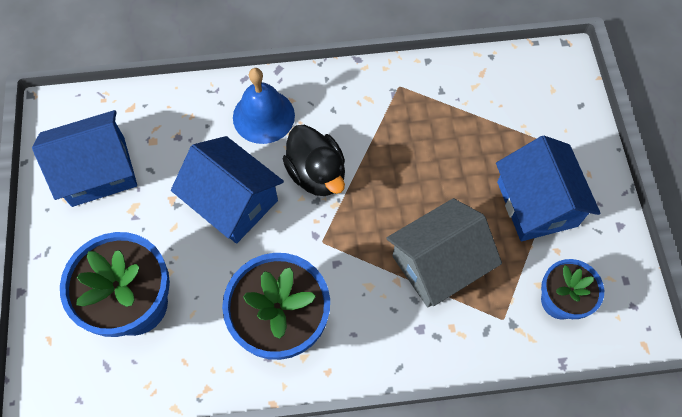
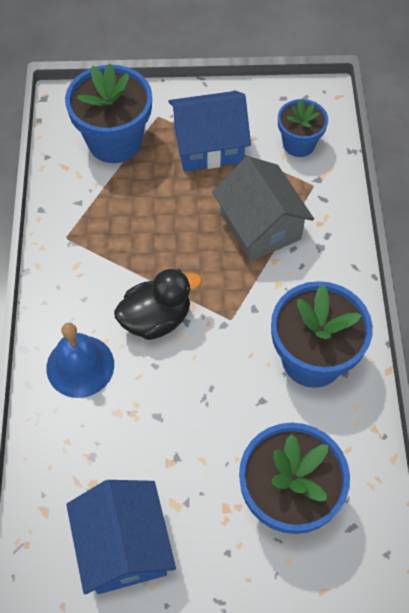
camera: 85 degrees left, 5 degrees down
(233, 202) = (179, 400): blue house -> none
(523, 113) = (115, 141): none -> blue flower pot

